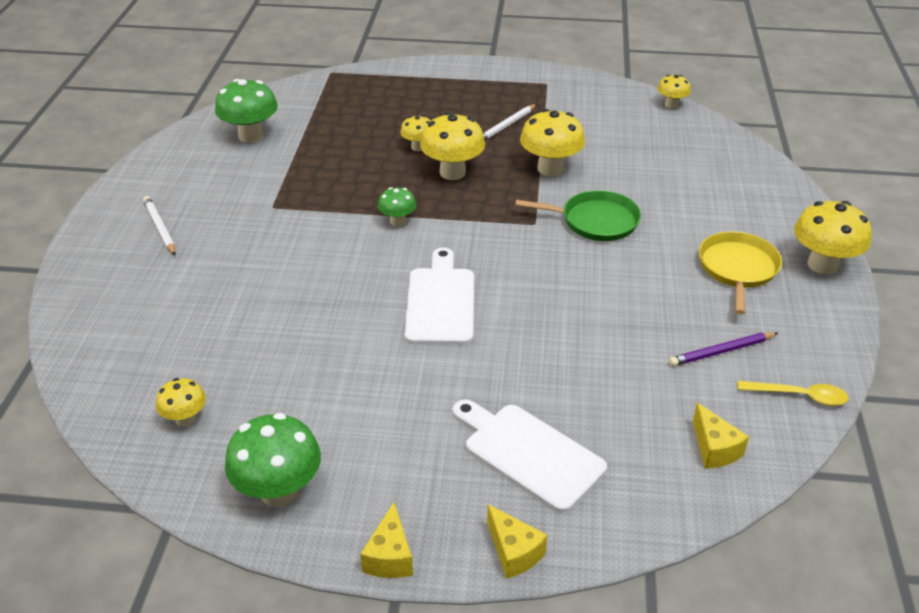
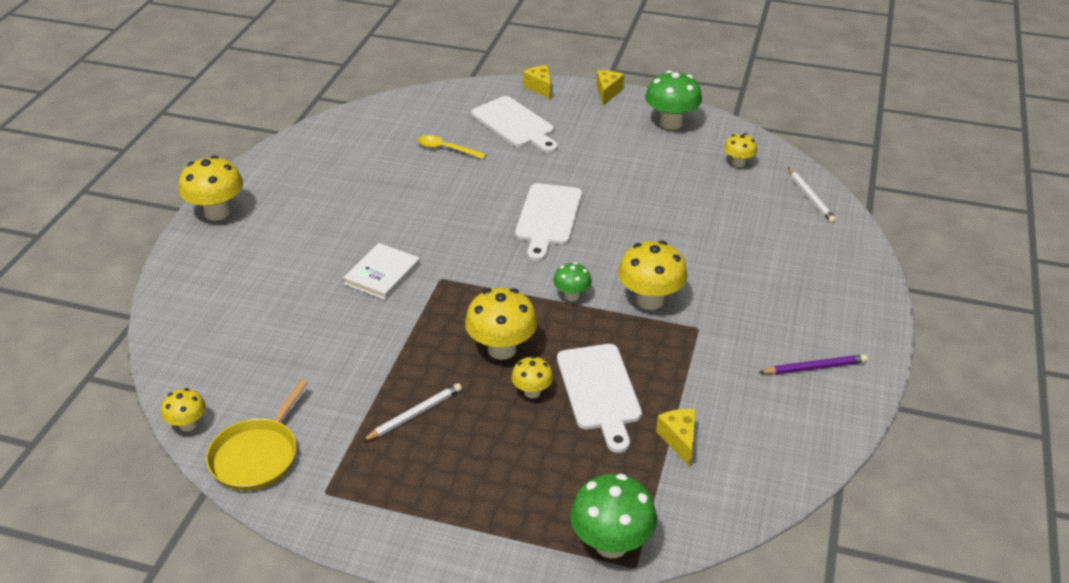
camera: 170 degrees left, 0 degrees up
(160, 227) = (809, 316): white pencil -> white pencil (810, 197)
(251, 136) = (738, 438): green mushroom -> green mushroom (611, 543)
(362, 153) = (599, 391): none -> white cutting board
(550, 168) = (394, 341): yellow mushroom -> yellow mushroom (650, 300)
(595, 221) = (382, 274): green pan -> white book
(714, 449) = (400, 115): yellow cheese -> yellow cheese (679, 440)
(721, 351) = (353, 163): purple pencil -> purple pencil (814, 367)
(737, 269) = (290, 217): yellow pan -> yellow pan (257, 455)
(799, 396) = (323, 134): yellow spoon -> yellow spoon (446, 149)

